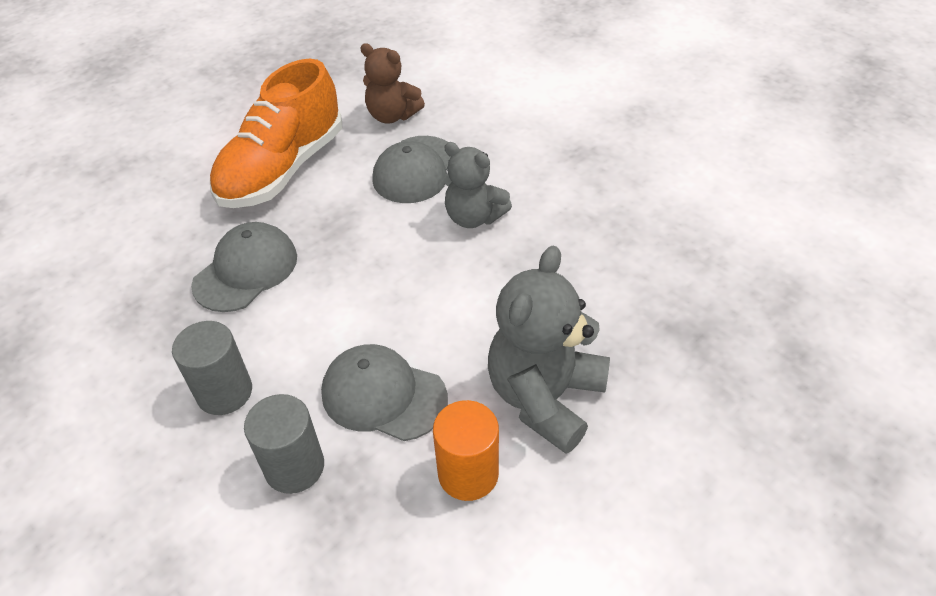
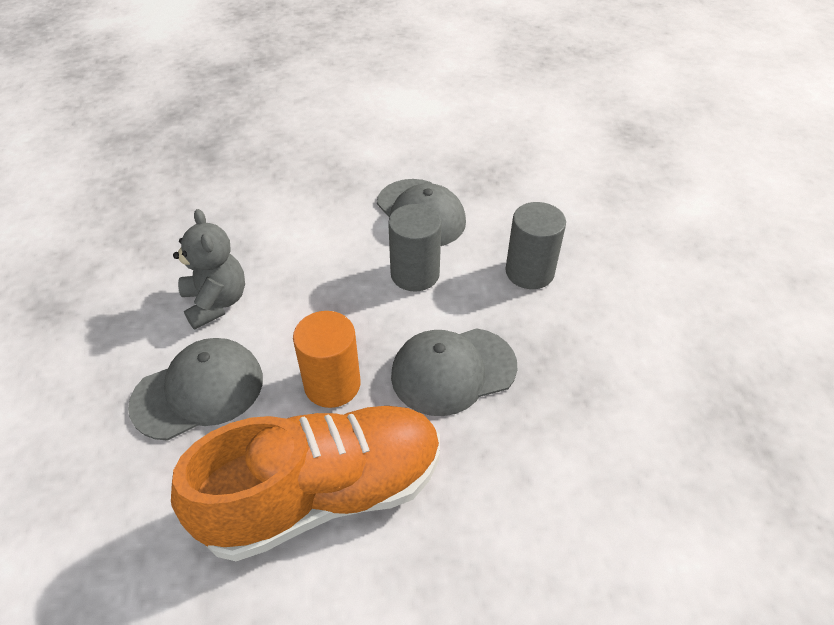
camera: 145 degrees left, 0 degrees up
(294, 467) = (507, 205): grey cylinder -> grey cylinder (415, 274)
(392, 115) = (124, 501): brown teddy bear -> none
(468, 473) = (409, 155): orange cylinder -> orange cylinder (332, 384)
(545, 397) = (327, 164): grey teddy bear -> none

